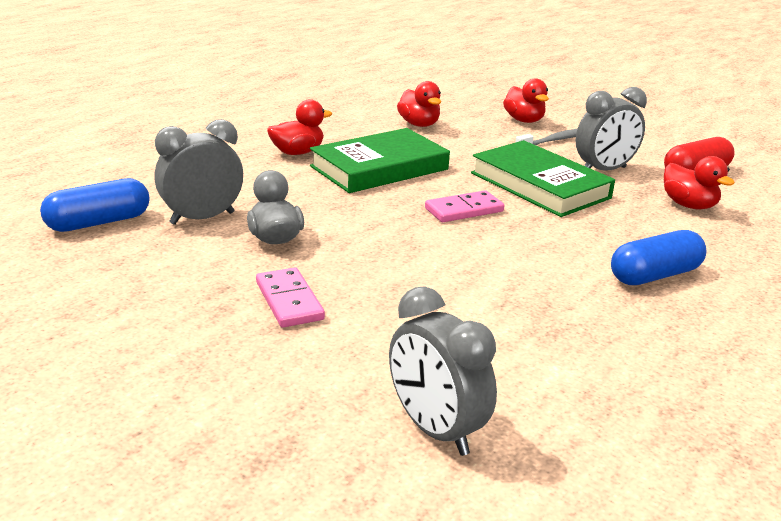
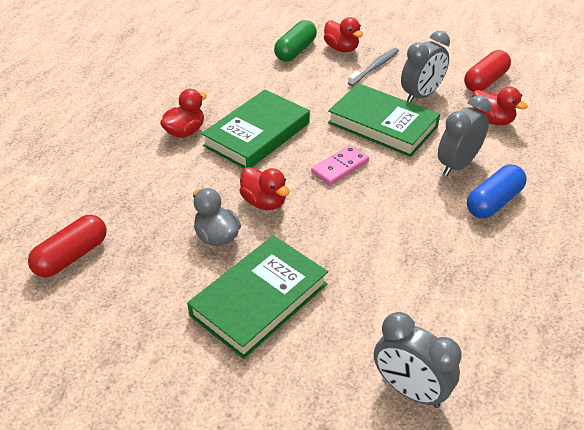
camera: 15 degrees left, 15 degrees up
(98, 222) = (72, 256): blue capsule -> red capsule
(202, 218) = (150, 229): grey clock -> grey clock (457, 165)
(289, 301) = (259, 300): pink domino -> green book
(419, 124) = (264, 73): red duck -> red duck (264, 202)
(467, 114) = (295, 51): none -> green capsule

